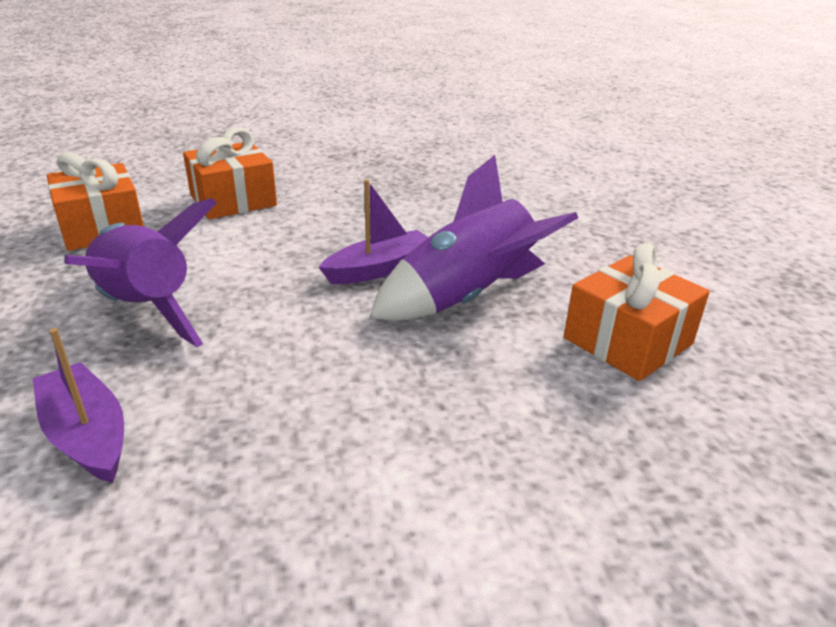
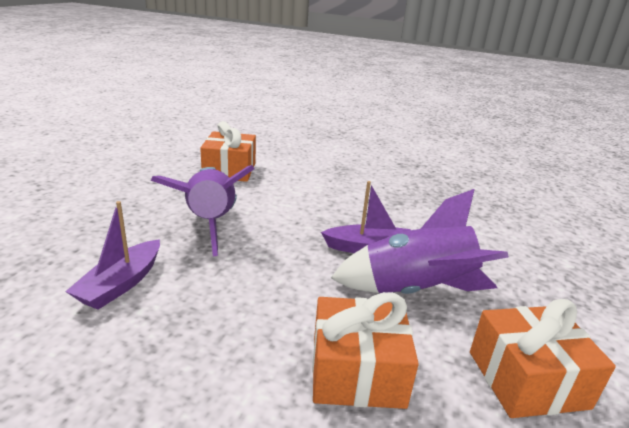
camera: 30 degrees right, 5 degrees down
(87, 434) = (121, 284): purple boat -> purple boat turned 150 degrees counterclockwise
(233, 200) = (314, 175): orange gift -> orange gift (357, 371)

